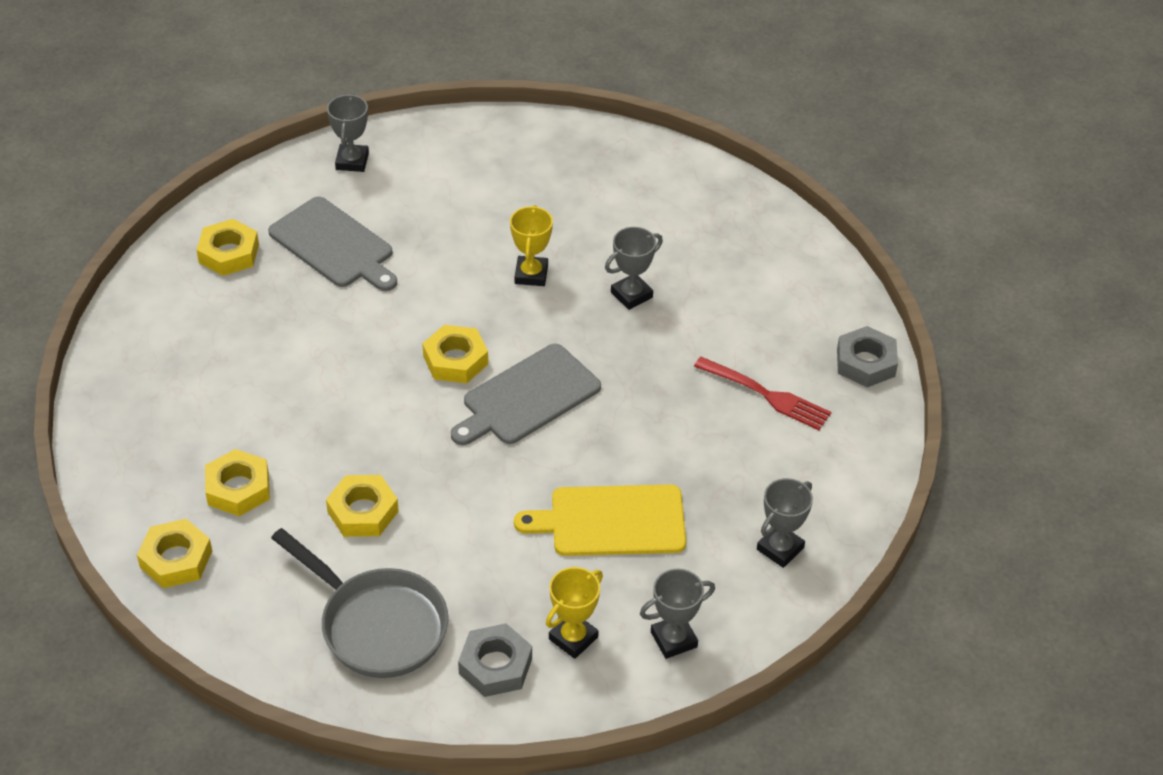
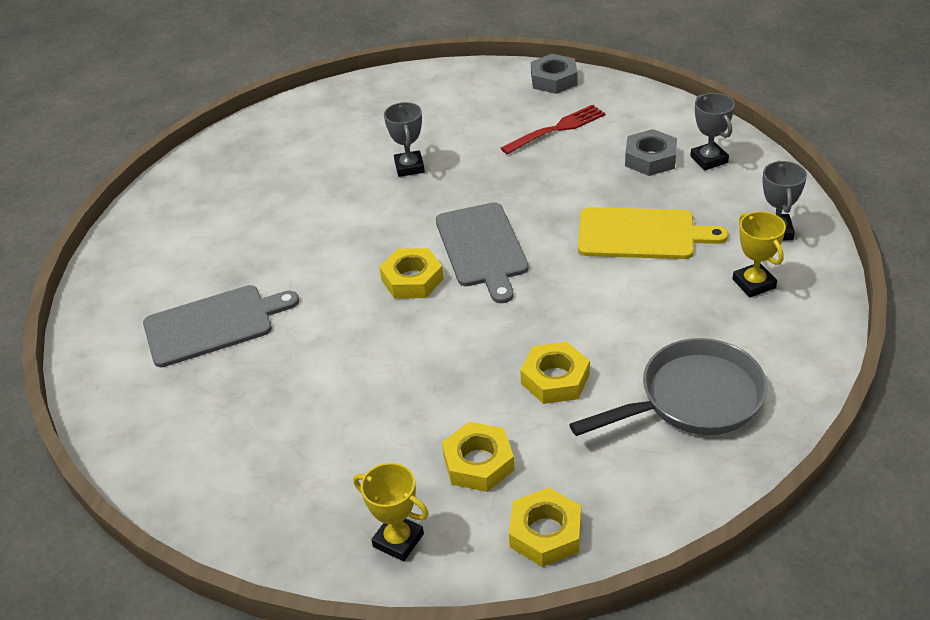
camera: 60 degrees left, 5 degrees down
(229, 253) = (161, 402): yellow nut -> none
(352, 161) = (116, 289): grey trophy -> none
(495, 666) = (766, 335): grey nut -> grey nut (650, 159)
(531, 274) = (346, 214): yellow trophy -> yellow trophy (398, 540)
(611, 521) = (641, 234): yellow cutting board -> yellow cutting board turned 105 degrees counterclockwise

